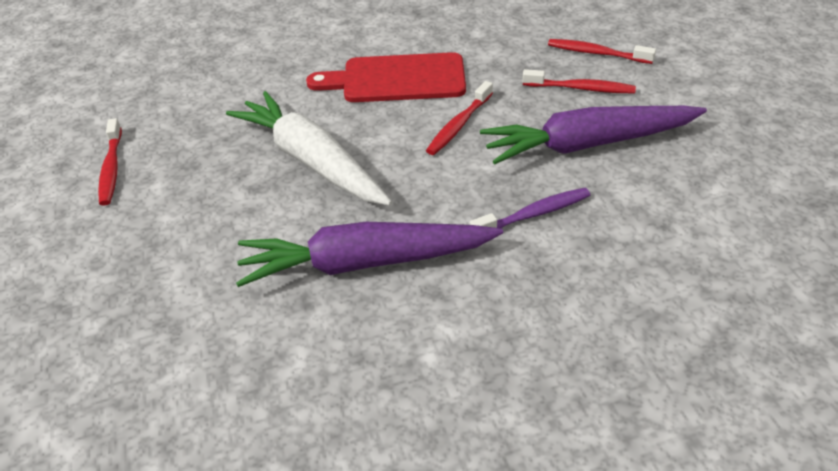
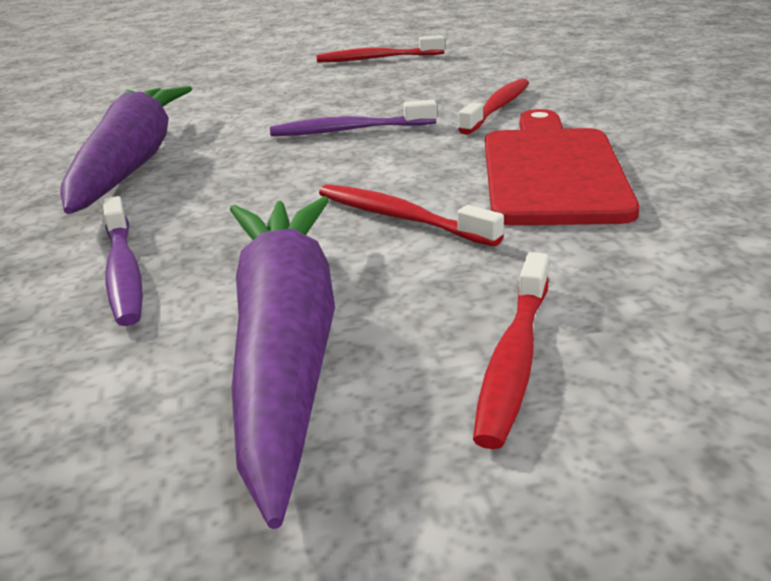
camera: 95 degrees right, 15 degrees down
(311, 161) = (349, 130): white carrot -> purple toothbrush
(596, 53) = (706, 406): red toothbrush -> red toothbrush (497, 108)

